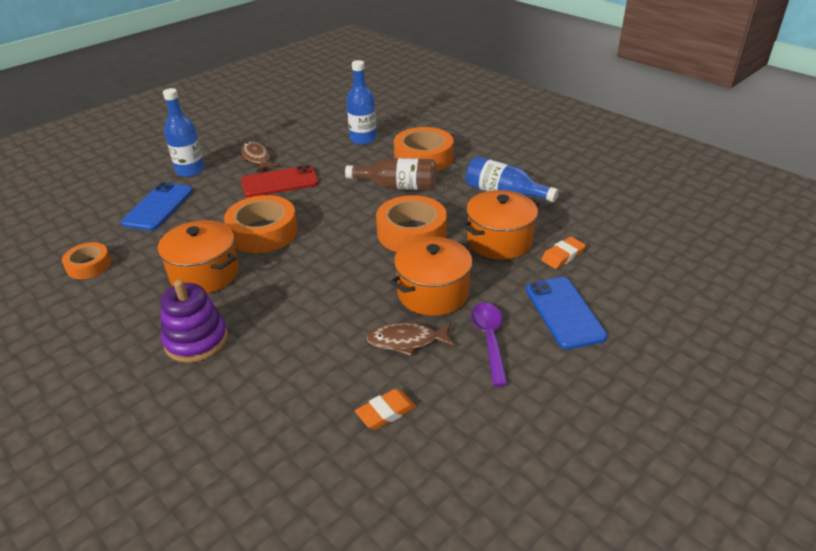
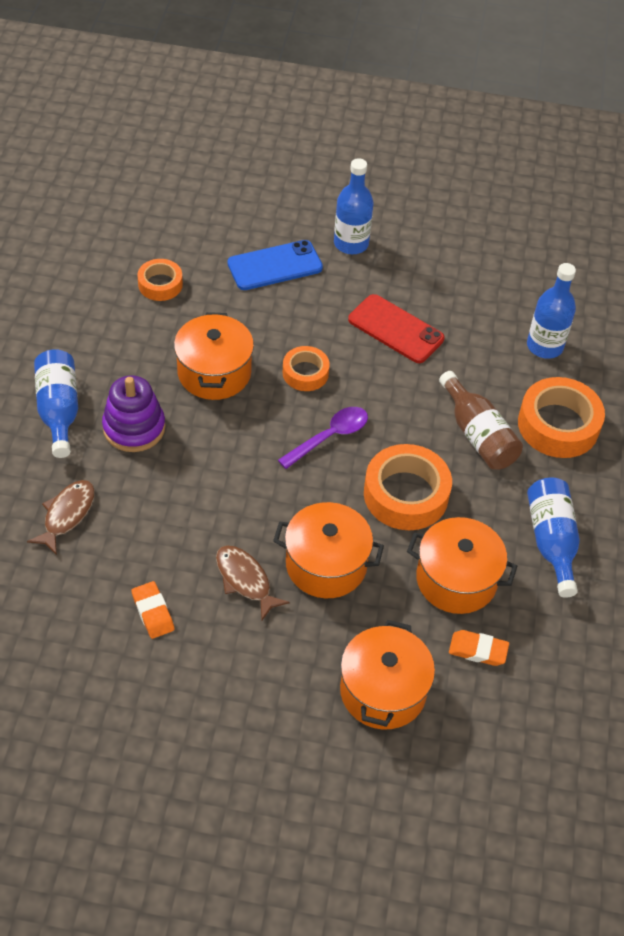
camera: 50 degrees right, 15 degrees up
(118, 380) = (59, 410): none -> blue bottle
(257, 158) = (421, 280): brown fish -> brown fish (67, 515)
(263, 232) = (305, 373): orange tape -> orange tape, size x0.58
(386, 412) = (153, 612): orange eraser -> orange eraser turned 45 degrees clockwise
(489, 340) = (295, 645): purple spoon -> purple spoon (329, 436)
(564, 312) = (383, 691): blue phone -> orange pot

